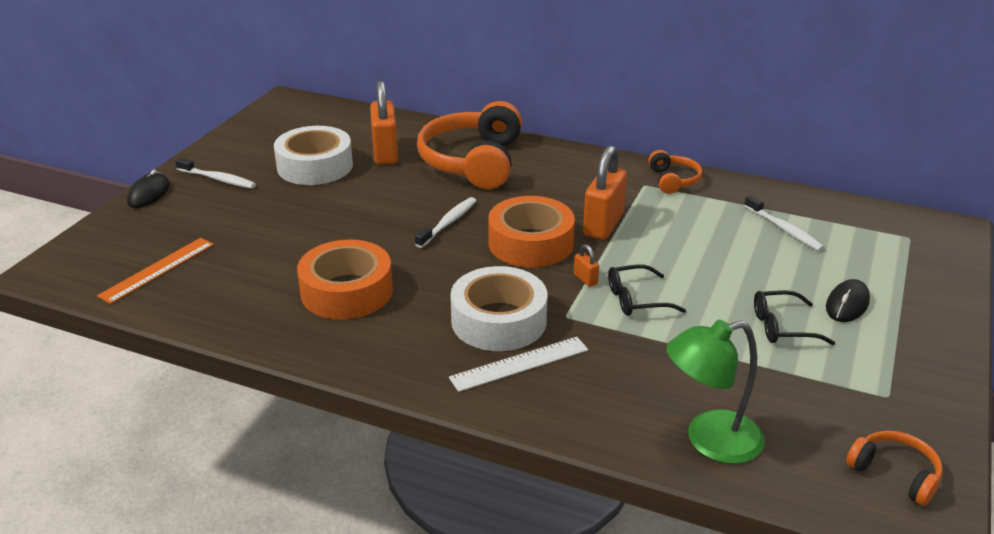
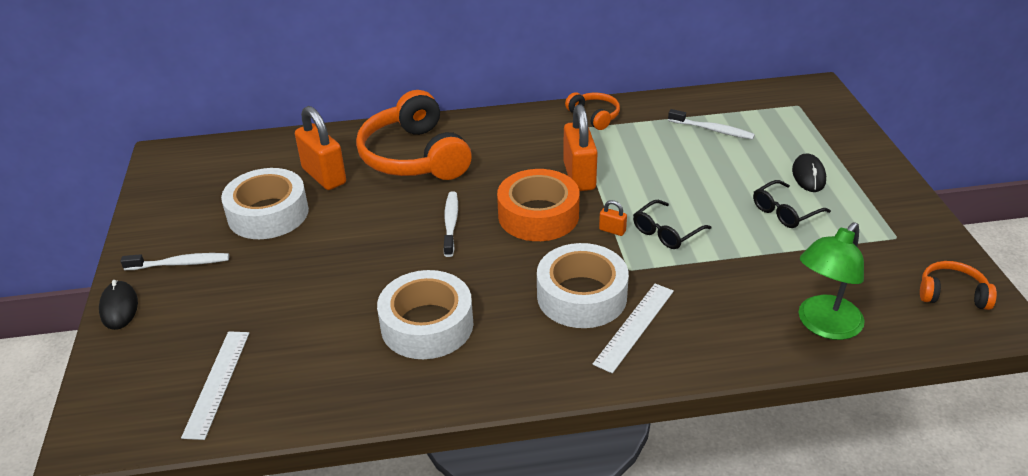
camera: 30 degrees left, 5 degrees up
(158, 270) = (217, 383): orange ruler -> white ruler
(347, 291) = (427, 325): orange tape -> white tape

